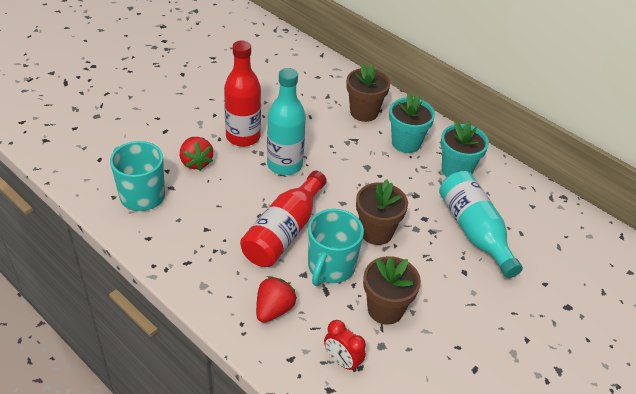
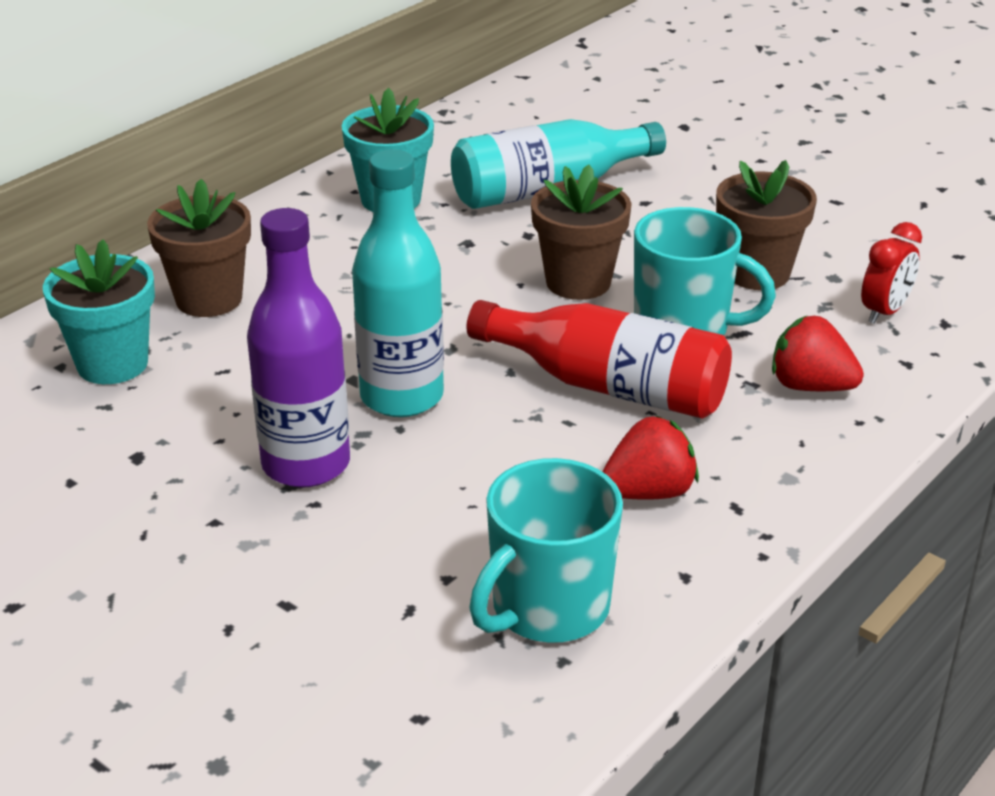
camera: 90 degrees left, 10 degrees down
(196, 162) = (410, 531): red strawberry -> red strawberry (648, 492)
(243, 137) = (306, 464): red bottle -> purple bottle
(406, 143) = (313, 250): turquoise flower pot -> turquoise flower pot (112, 364)

